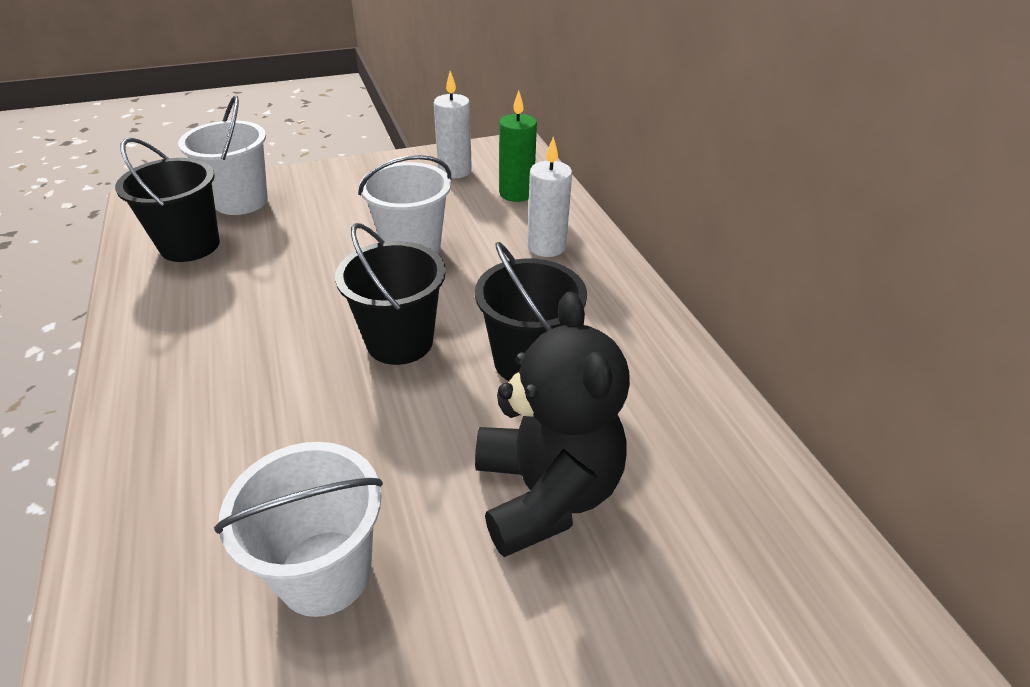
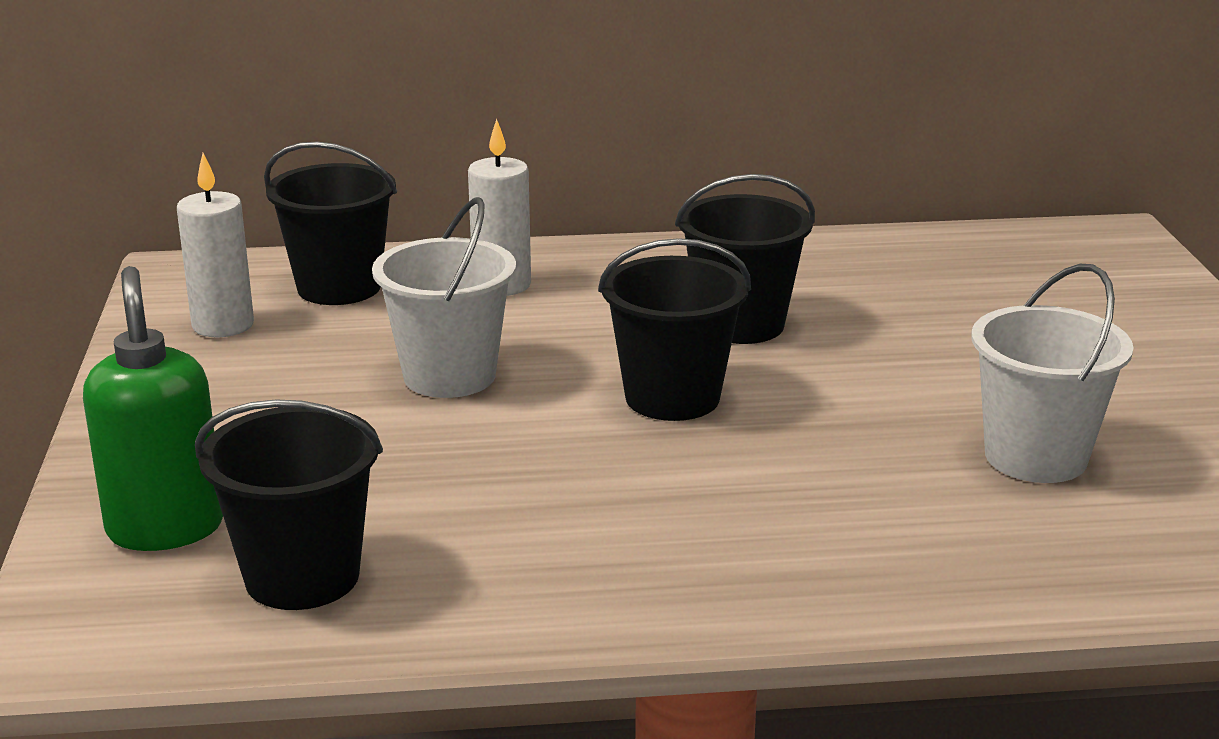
camera: 75 degrees left, 15 degrees down
(241, 201) = (165, 528): white bucket -> green soap dispenser
(516, 193) = (339, 287): green candle -> black bucket
(545, 493) = (944, 339): black teddy bear -> none

